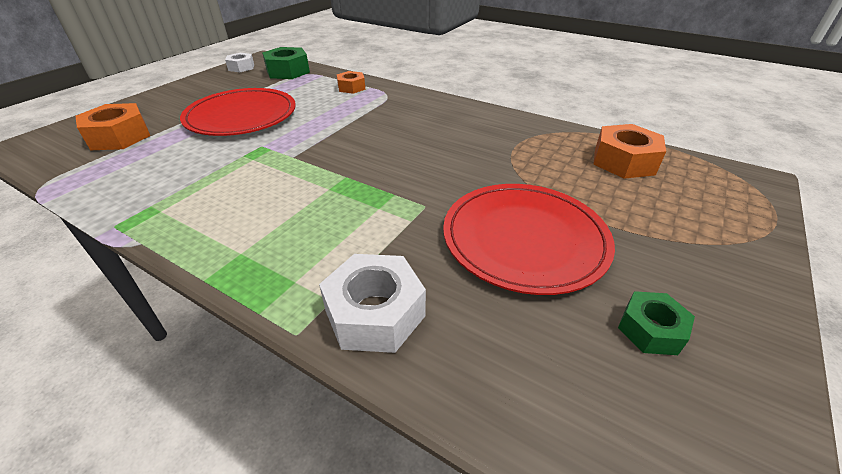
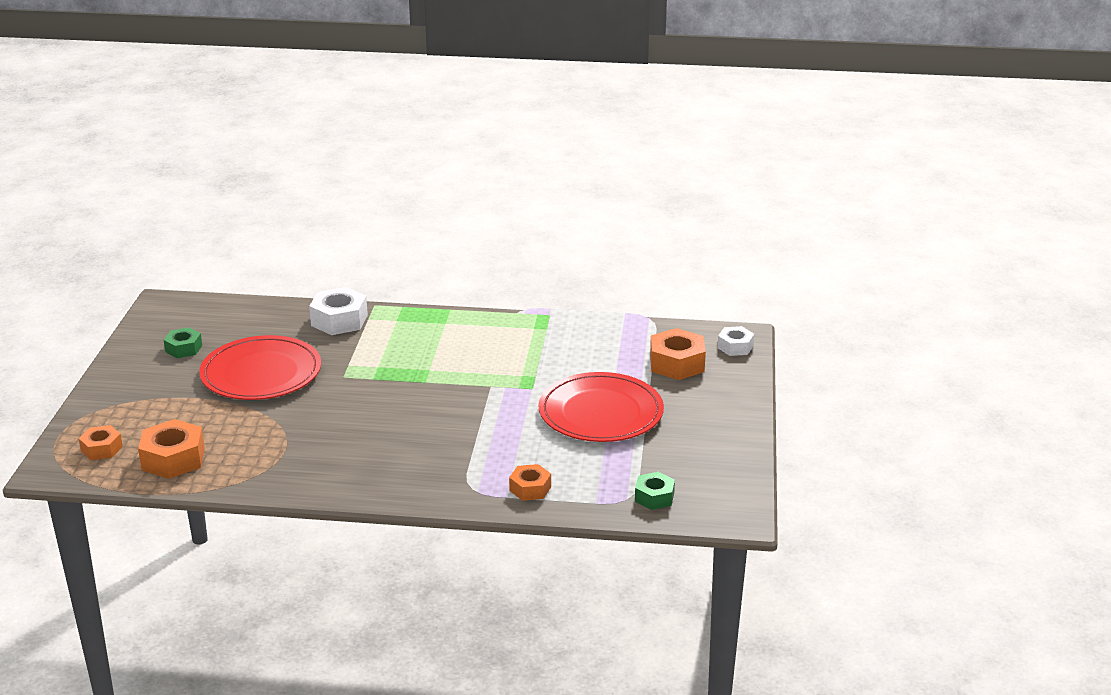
camera: 155 degrees right, 10 degrees down
(241, 67) = (731, 487): white nut -> white nut (735, 347)
(288, 71) = (654, 497): green nut -> green nut, size x0.61
(709, 188) = (101, 449): none -> orange nut

